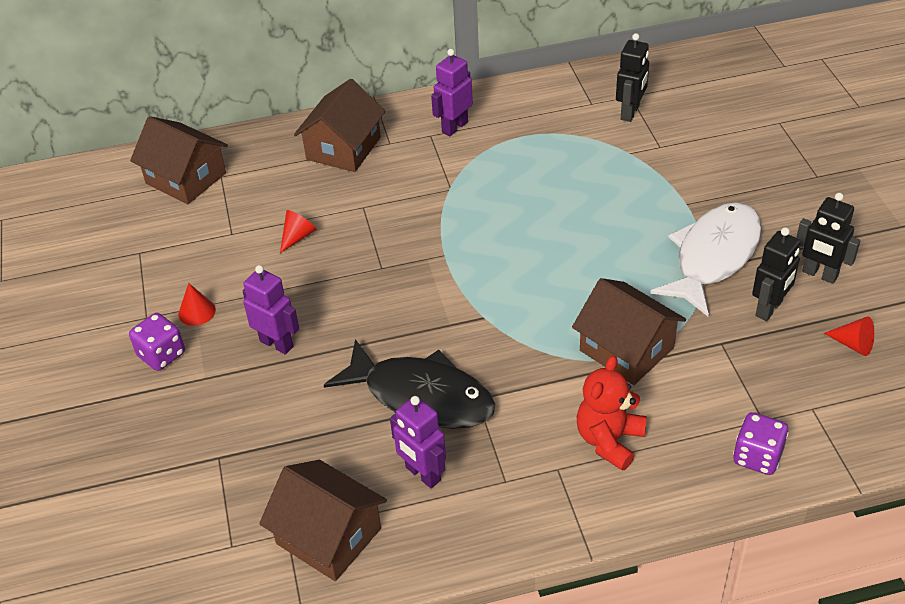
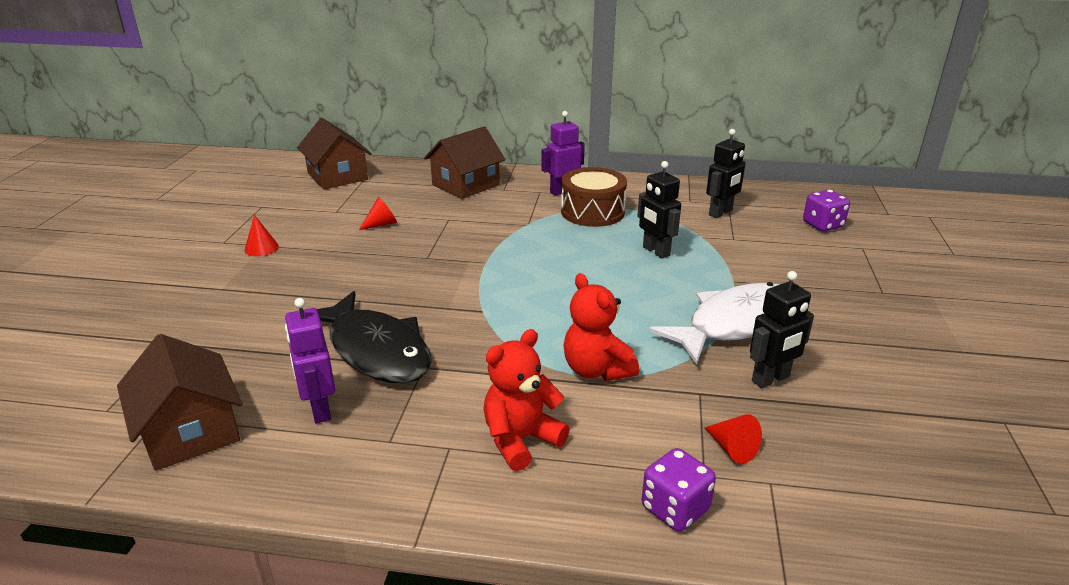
camera: 20 degrees right, 15 degrees down
(161, 355) = (207, 266): purple dice -> purple dice (822, 225)
(277, 343) = (297, 282): purple robot -> none
(504, 150) = (592, 212): none -> brown drum
(626, 349) = (596, 370): brown house -> red teddy bear
(819, 274) = (844, 366): black robot -> black robot (655, 251)
(853, 344) = (853, 436): red cone -> red cone (732, 448)

